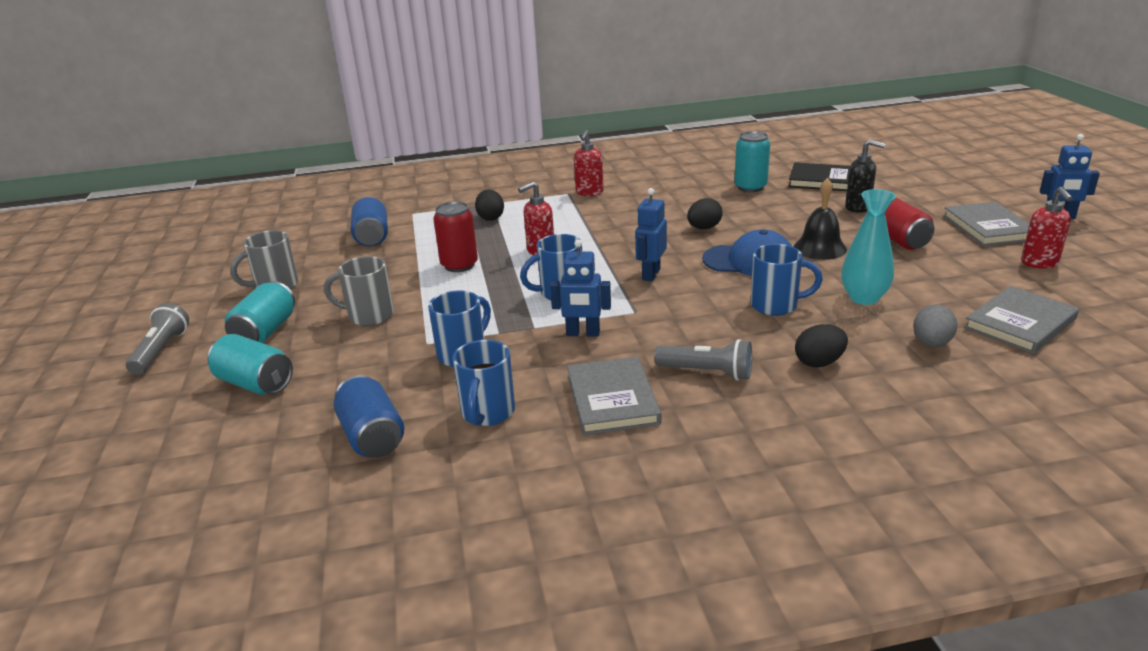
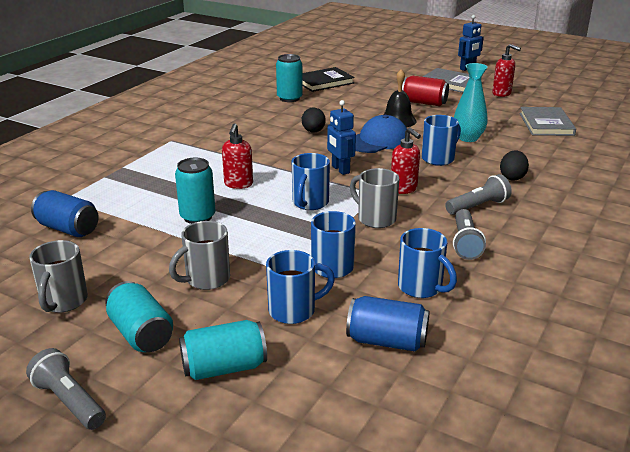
camera: 50 degrees left, 0 degrees up
(368, 372) = (294, 311): none -> blue mug
(459, 265) = (197, 217): red can -> turquoise can
(490, 218) = (146, 177): black egg -> none
(583, 333) = (375, 219): blue robot -> grey mug
(589, 193) = (187, 135): red soap dispenser -> red soap dispenser (404, 189)
(612, 399) = (465, 243): grey book -> grey flashlight
(858, 208) = (372, 92): black soap dispenser -> none
(931, 344) = (534, 148): grey egg -> none

